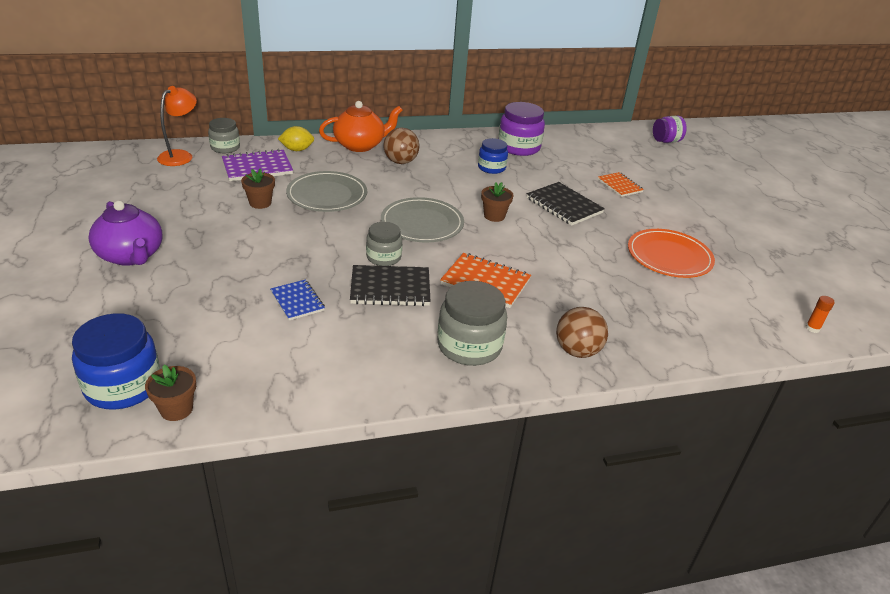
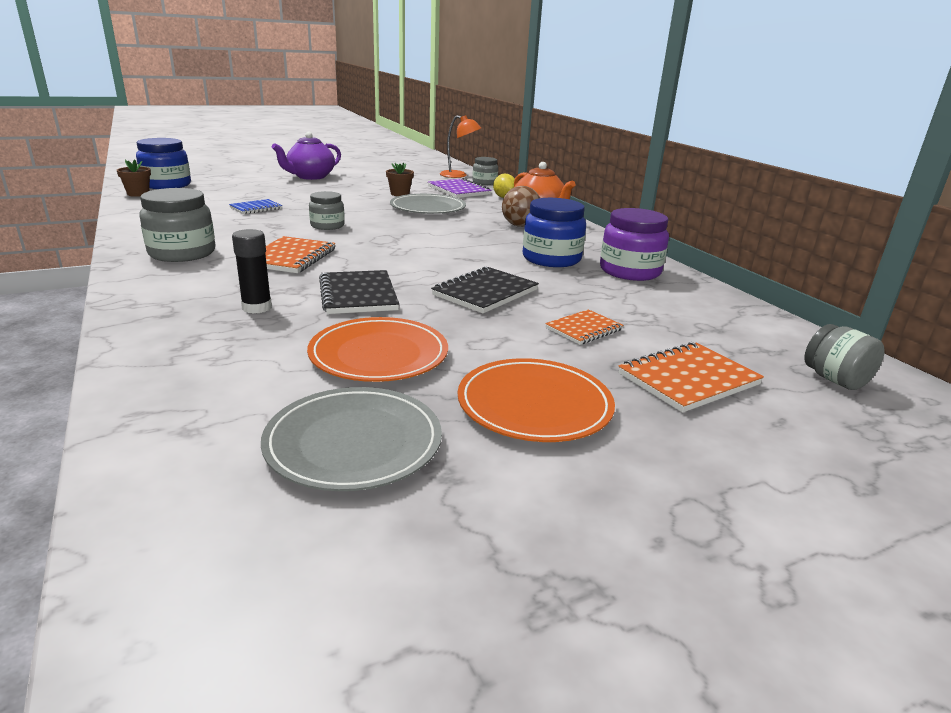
camera: 80 degrees right, 10 degrees down
(390, 288) = (276, 229): black notebook -> black notebook (358, 295)
(422, 223) = (396, 235): grey plate -> grey plate (353, 442)
(491, 168) = (551, 259): blue jar -> blue jar, size x1.61
(494, 216) = (431, 260): brown flower pot -> none
(577, 351) = (159, 292): brown ball -> none
(603, 300) = (257, 307): none -> black glue stick
(666, 141) = (835, 380): purple jar -> grey jar
(675, 174) = (688, 379): none -> orange notebook
(713, 219) = (534, 404): none -> orange plate
(812, 328) = (161, 474): orange glue stick -> none

